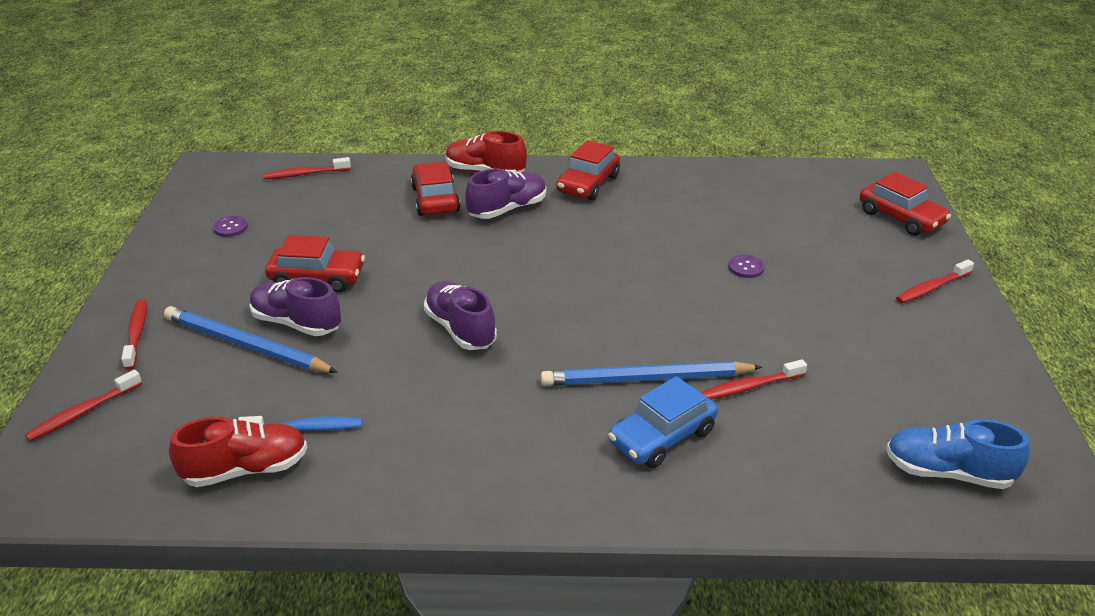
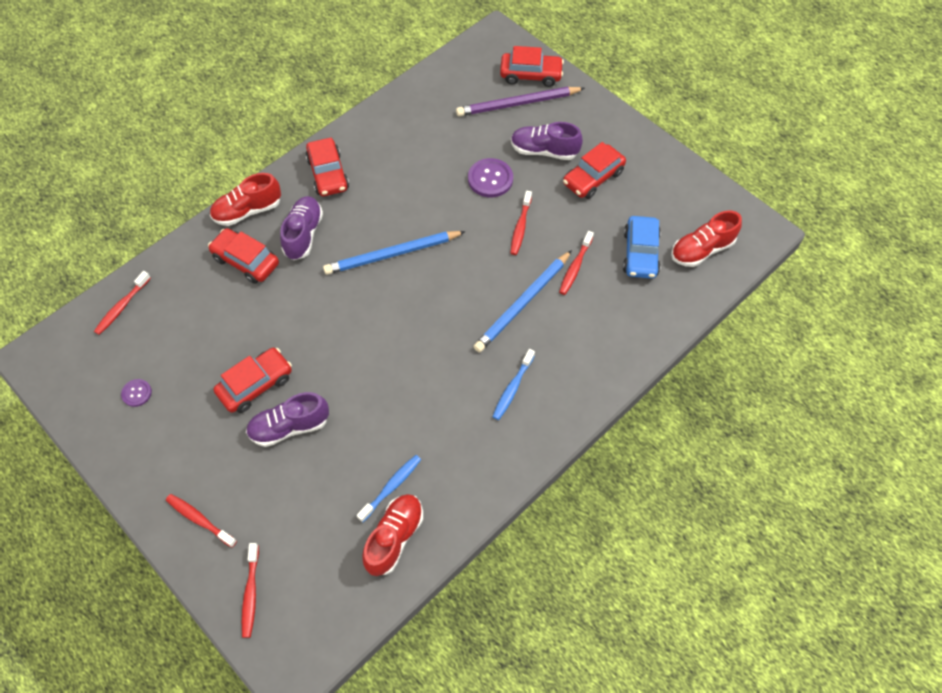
camera: 45 degrees left, 25 degrees up
(246, 345) = (281, 467): blue pencil -> blue pencil (392, 254)
(460, 329) = (390, 351): purple shoe -> purple shoe (544, 151)
(535, 439) = (512, 388): none -> blue toothbrush
(662, 437) = (568, 334): blue car -> blue car (640, 253)
(746, 267) = (490, 179): purple button -> purple button, size x1.78
(855, 231) = (517, 104): none -> purple pencil
(873, 329) = (593, 178): none -> red car
(931, 288) = (593, 124): red toothbrush -> red toothbrush (520, 227)
(947, 472) = (701, 250): blue shoe -> red shoe

